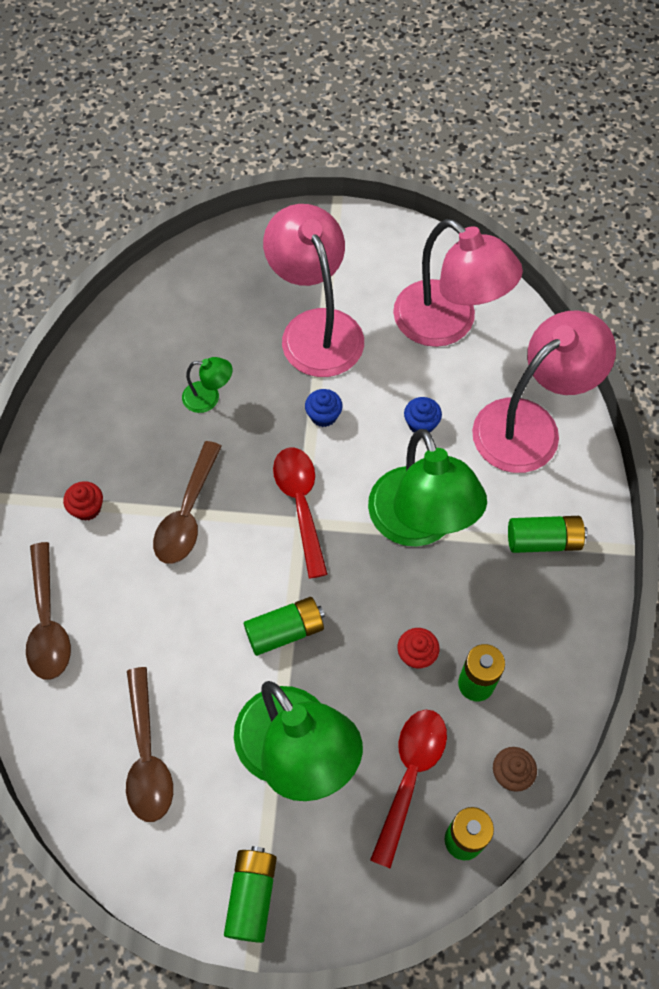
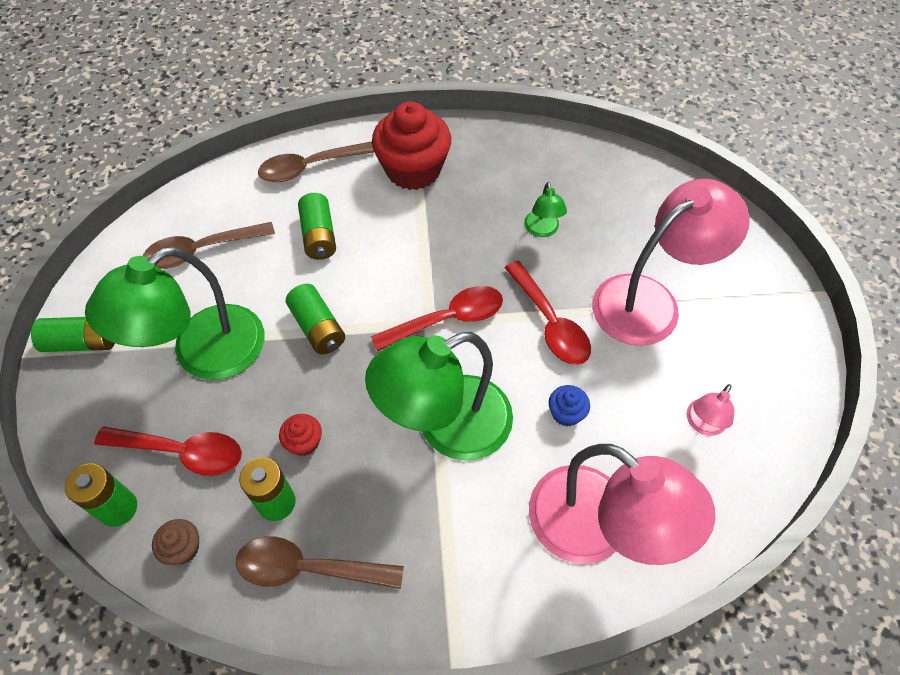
camera: 80 degrees right, 5 degrees down
(87, 508) = (413, 170): red cupcake -> red cupcake, size x2.32
(187, 514) = (421, 236): brown spoon -> brown spoon (308, 568)
(323, 415) = (550, 323): blue cupcake -> red spoon
(447, 324) = (702, 424): pink lamp -> pink lamp, size x0.44
(543, 541) = (450, 558): green battery -> green battery (319, 236)

